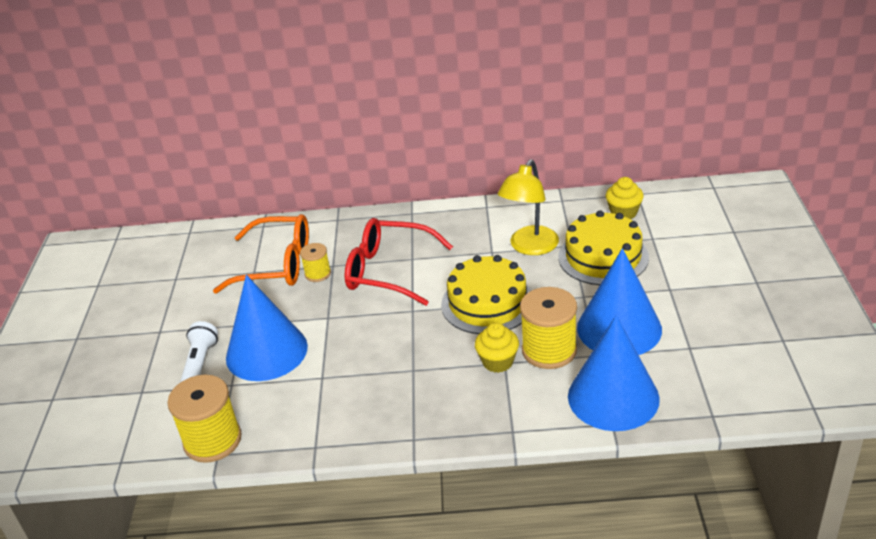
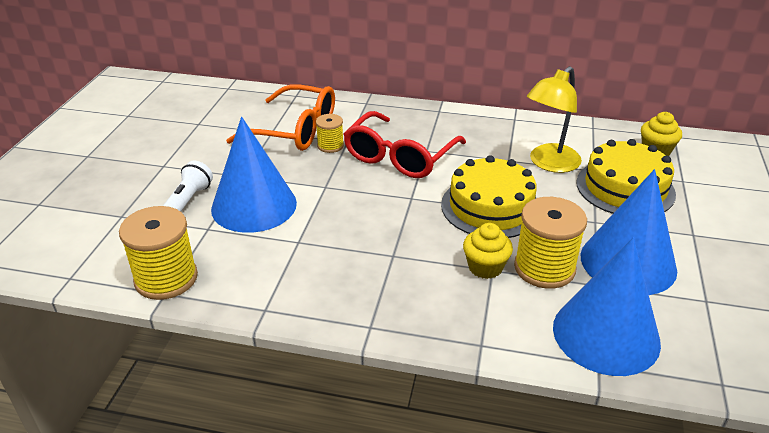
camera: 10 degrees right, 0 degrees up
(388, 271) = (399, 157): red glasses -> red glasses turned 90 degrees counterclockwise

